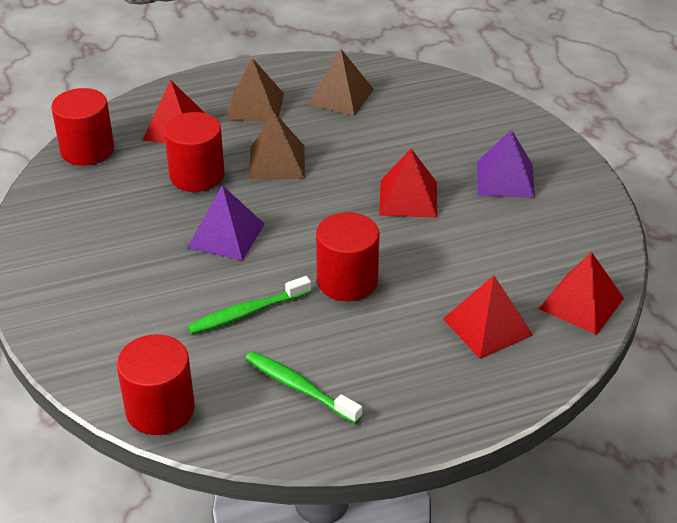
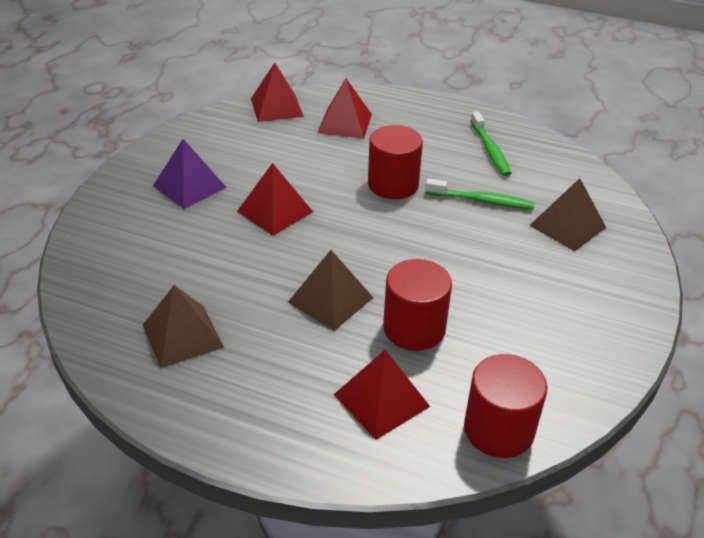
camera: 140 degrees left, 0 degrees up
(160, 409) = (586, 179): red cylinder -> none
(226, 235) = (443, 259): purple pyramid -> none
(255, 106) = (273, 378): brown pyramid -> brown pyramid (567, 226)

